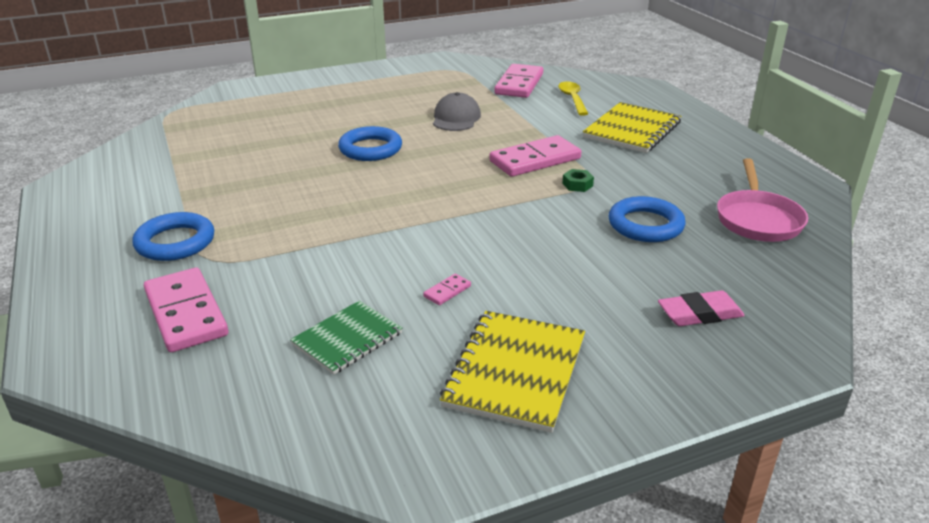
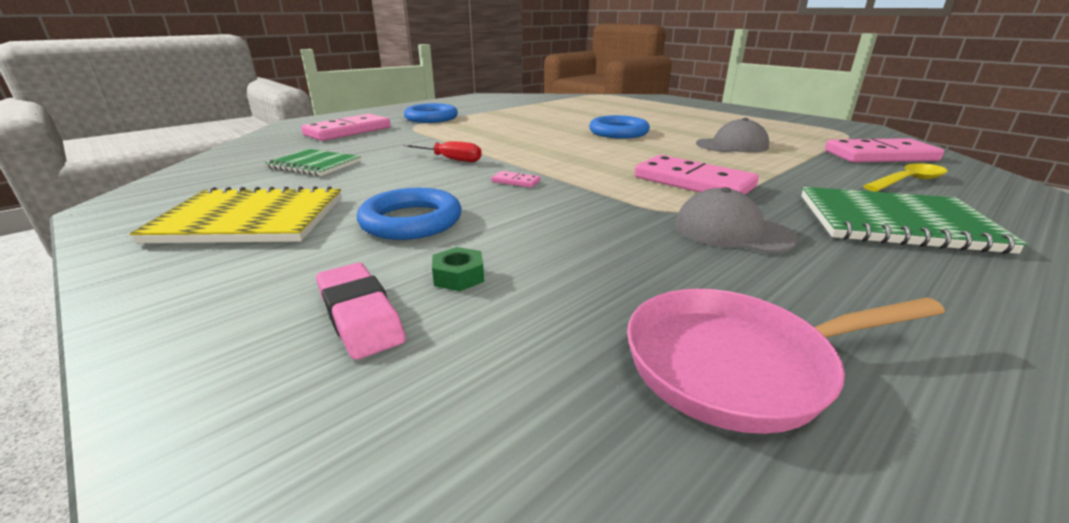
camera: 70 degrees right, 5 degrees down
(396, 250) = (451, 159): none -> red screwdriver
(447, 291) = (389, 181): pink domino -> pink domino (516, 181)
(577, 185) = (661, 207): green nut -> green nut (458, 276)
(626, 176) = (732, 231): none -> grey cap
(632, 130) = (895, 223): yellow notebook -> green notebook
(645, 225) = (598, 256): blue ring -> blue ring (411, 221)

